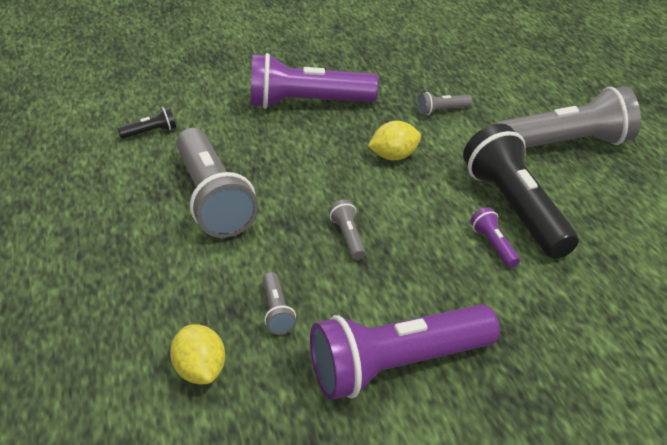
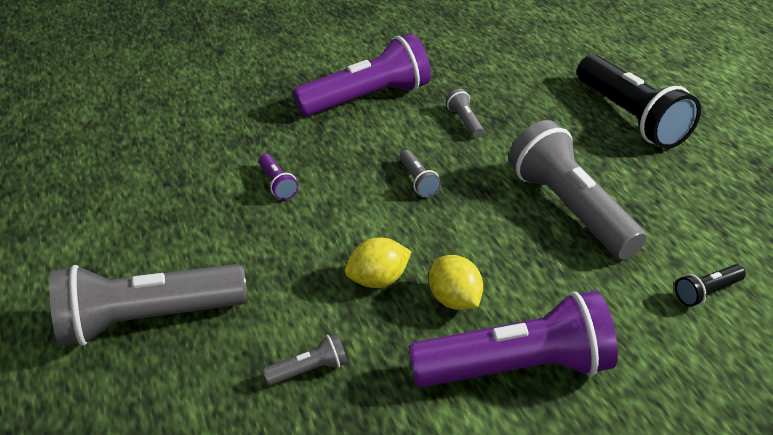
camera: 175 degrees right, 0 degrees up
(200, 370) = (505, 86): yellow lemon -> yellow lemon (454, 300)
(514, 208) = (246, 223): black flashlight -> black flashlight (631, 118)

